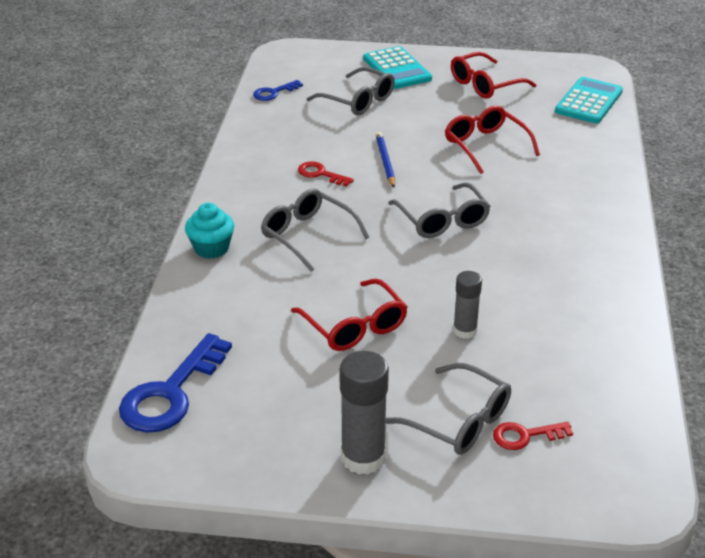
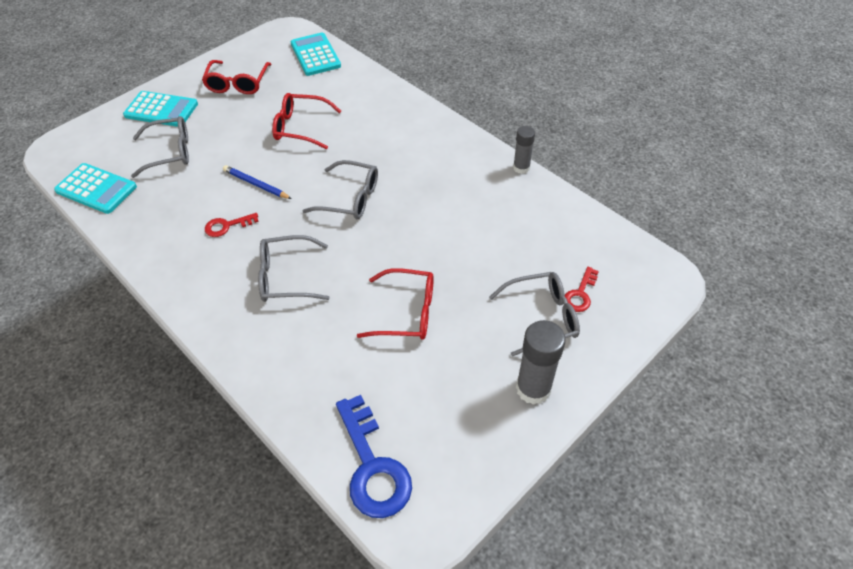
camera: 50 degrees left, 15 degrees up
(211, 248) = (237, 342): turquoise cupcake -> none
(274, 93) = (96, 189): blue key -> turquoise calculator
(465, 330) = (465, 259): grey glue stick -> grey glue stick (521, 168)

